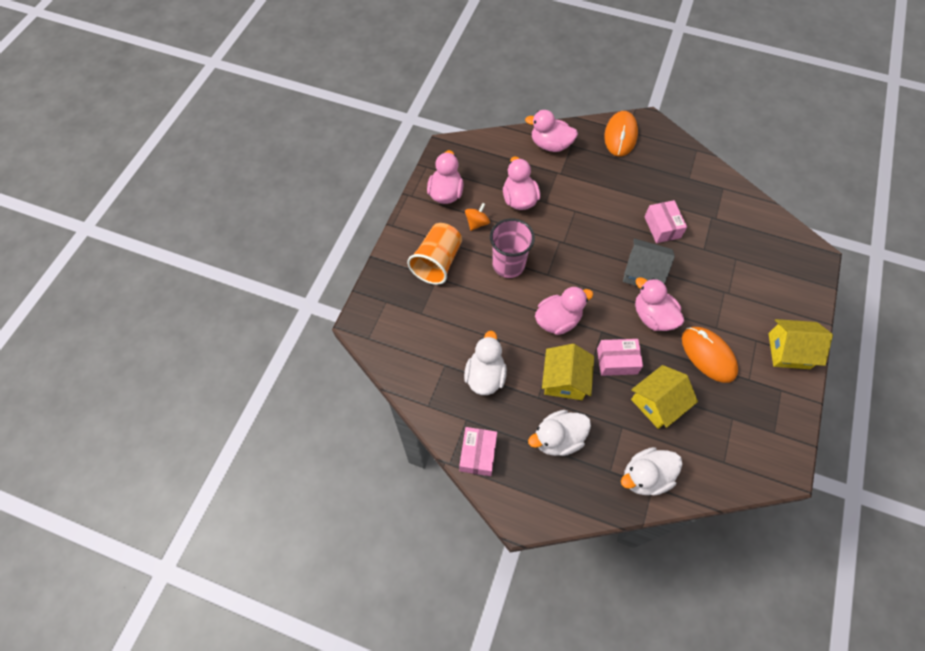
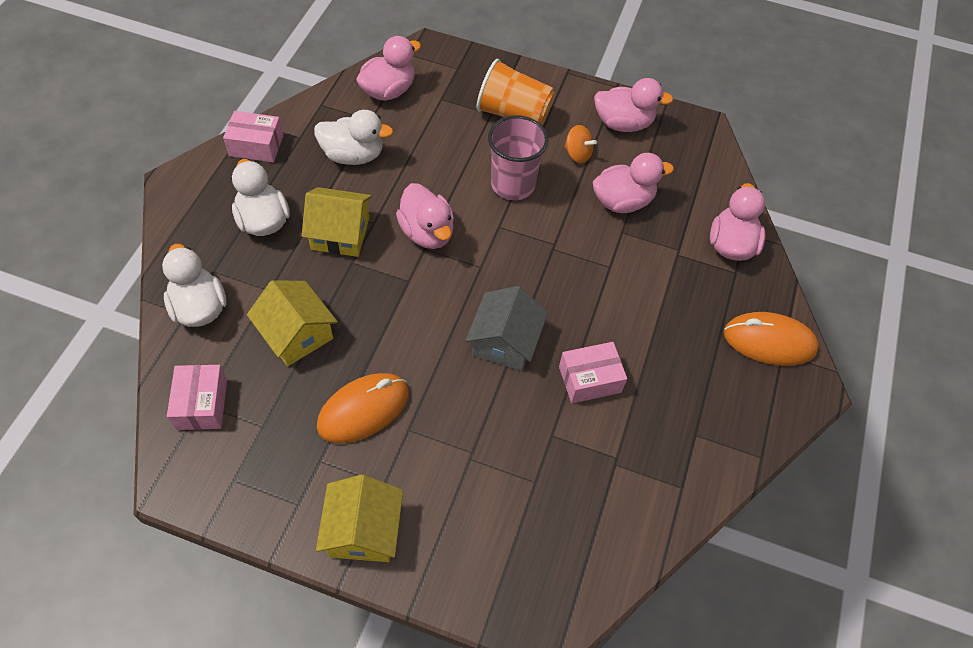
camera: 85 degrees right, 5 degrees down
(617, 361) = (362, 293): pink box -> pink box (202, 404)
(652, 316) = (430, 345): pink duck -> pink duck (388, 91)

